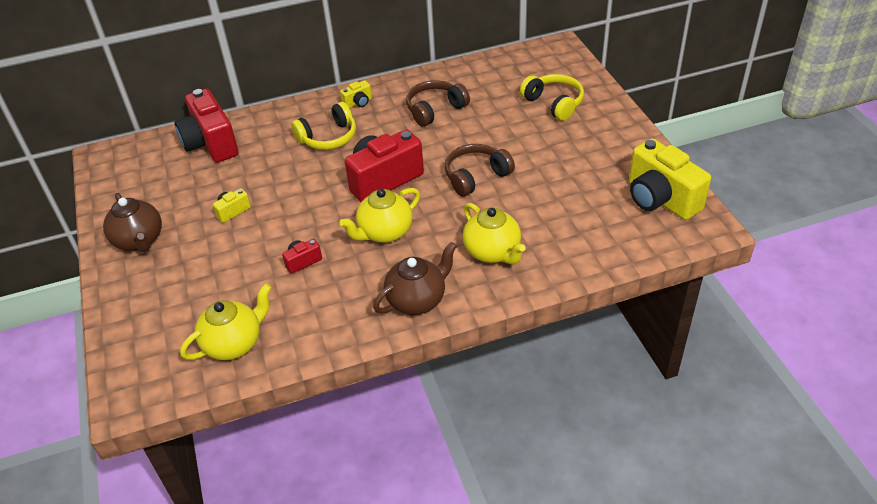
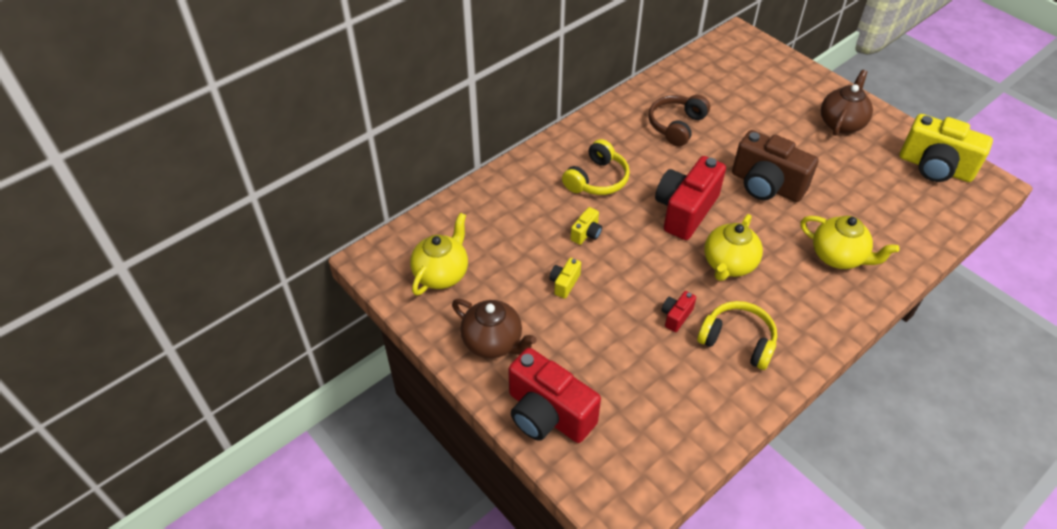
camera: 25 degrees left, 5 degrees up
(211, 144) = (481, 215): red camera -> red camera (548, 414)
(234, 343) = (678, 420): yellow teapot -> yellow teapot (441, 274)
(358, 103) = (597, 135): yellow camera -> yellow camera (586, 234)
(417, 300) = (810, 323): brown teapot -> brown teapot (841, 123)
(476, 176) = (766, 185): brown headphones -> brown camera
(554, 103) = (778, 95): yellow headphones -> yellow headphones (737, 341)

